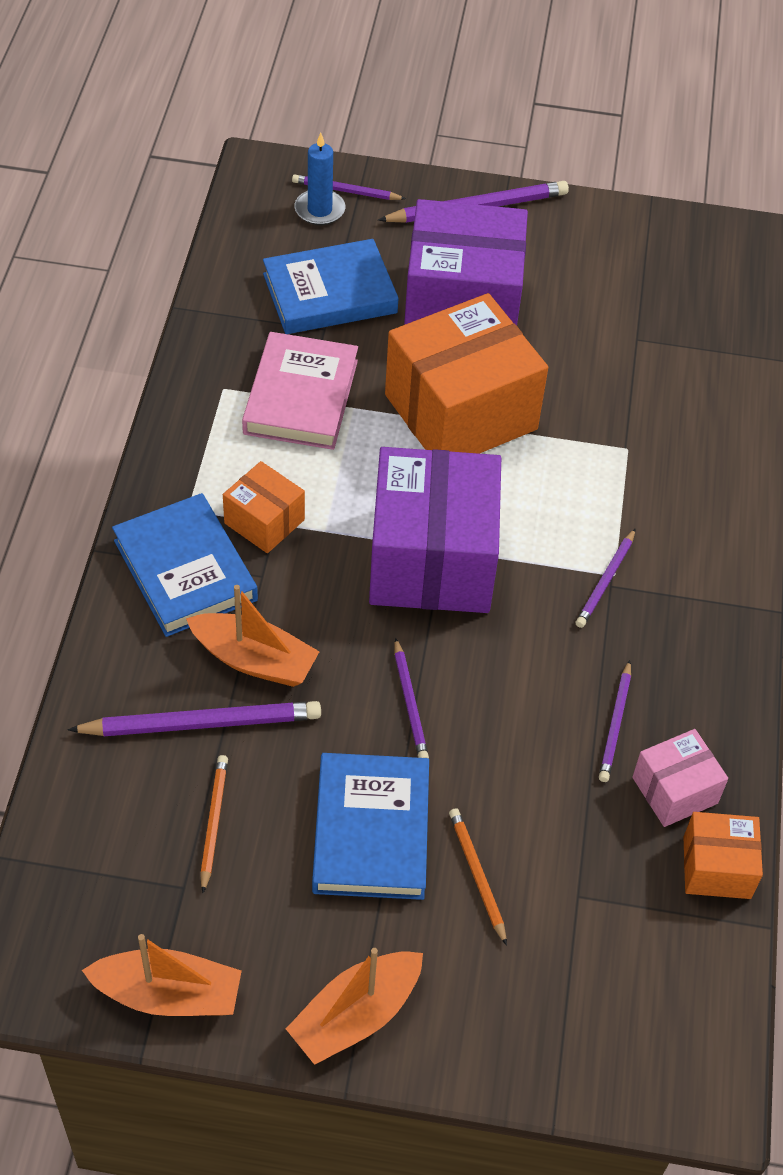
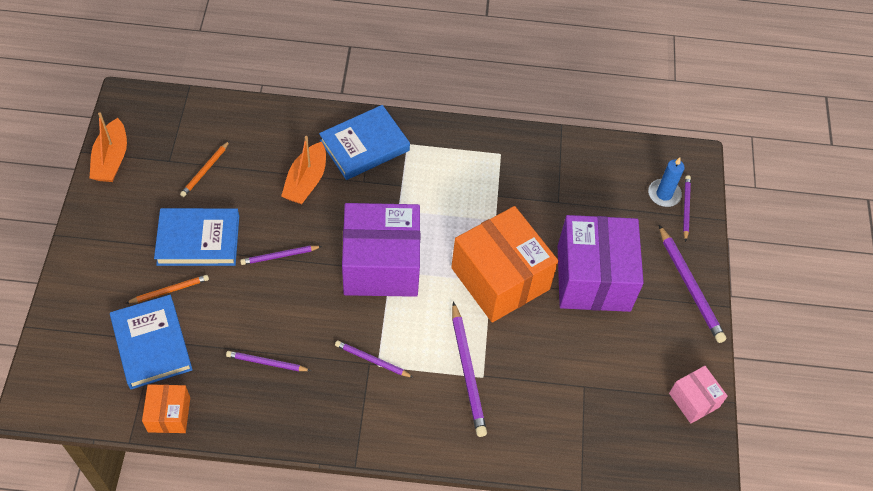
camera: 85 degrees right, 5 degrees up
(201, 723) = (265, 160): purple pencil -> purple pencil (467, 371)
(213, 823) = (205, 170): orange pencil -> orange pencil turned 120 degrees clockwise
(264, 521) = (402, 180): orange box -> none
(301, 397) = (499, 192): pink book -> none
(330, 293) = (589, 203): blue book -> blue book (152, 344)
(355, 1015) = (93, 237): orange boat -> none
(674, 790) = (221, 394): pink box -> pink box (694, 400)

